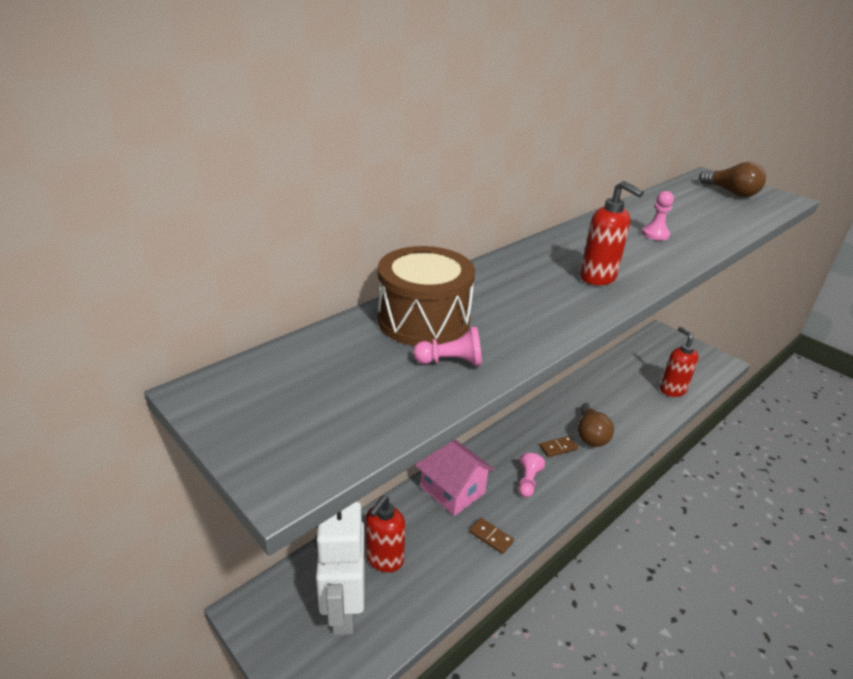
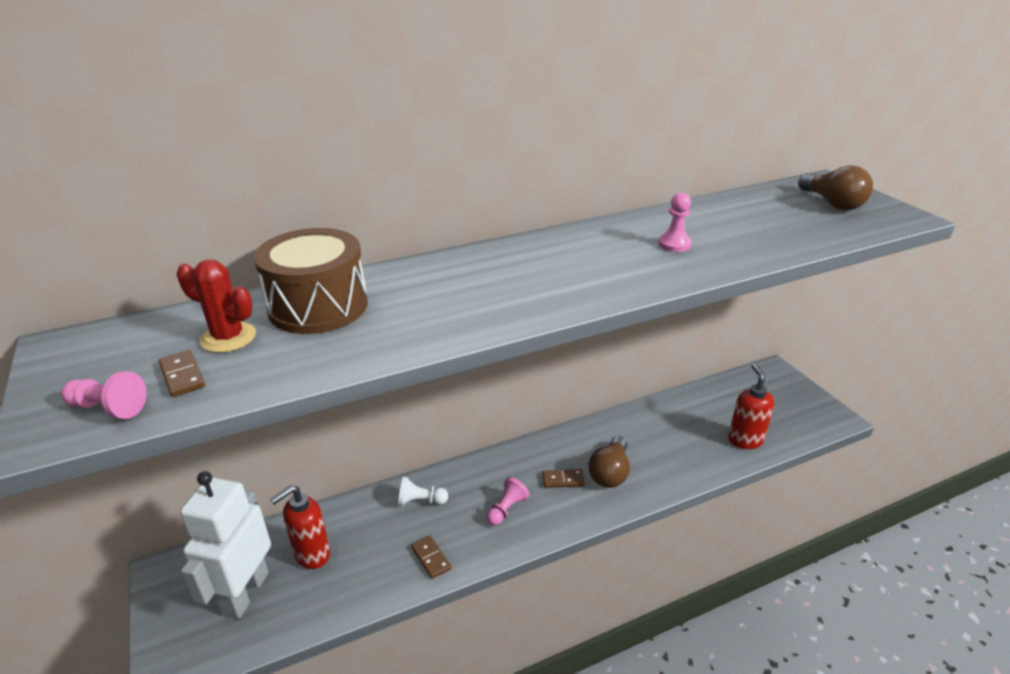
camera: 20 degrees right, 0 degrees up
(363, 401) = (182, 376): none -> brown domino
(370, 360) = (228, 337): none -> red cactus
(451, 361) = (302, 351): pink pawn -> pink pawn (108, 408)
(452, 490) = (420, 501): pink house -> white pawn
(598, 278) = (551, 285): red soap dispenser -> none

